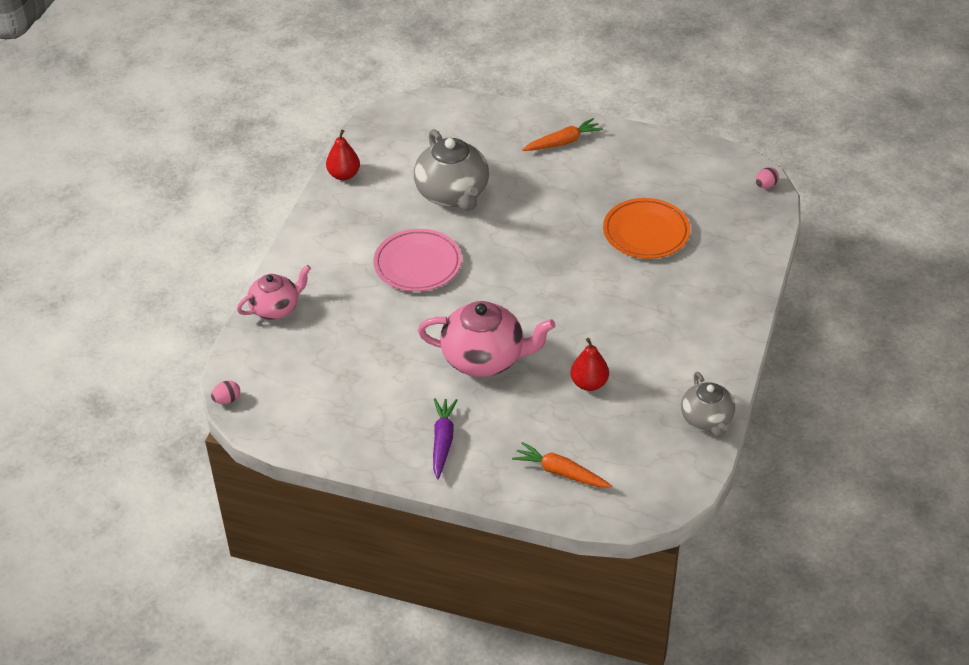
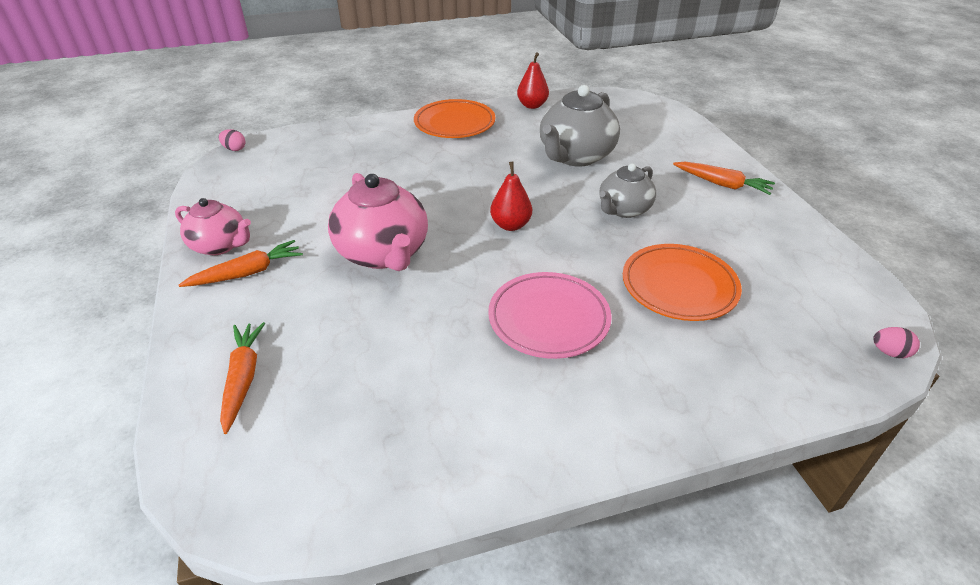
camera: 55 degrees right, 5 degrees down
(275, 308) = (354, 132): pink teapot -> pink teapot (220, 245)
(326, 238) = (454, 123): none -> orange plate
(418, 264) = (471, 172): pink plate -> pink plate (548, 319)
(443, 441) = (247, 273): purple carrot -> orange carrot
(589, 383) = (404, 341): red pear -> red pear (511, 225)
(707, 420) = (422, 486): grey teapot -> grey teapot (623, 209)

